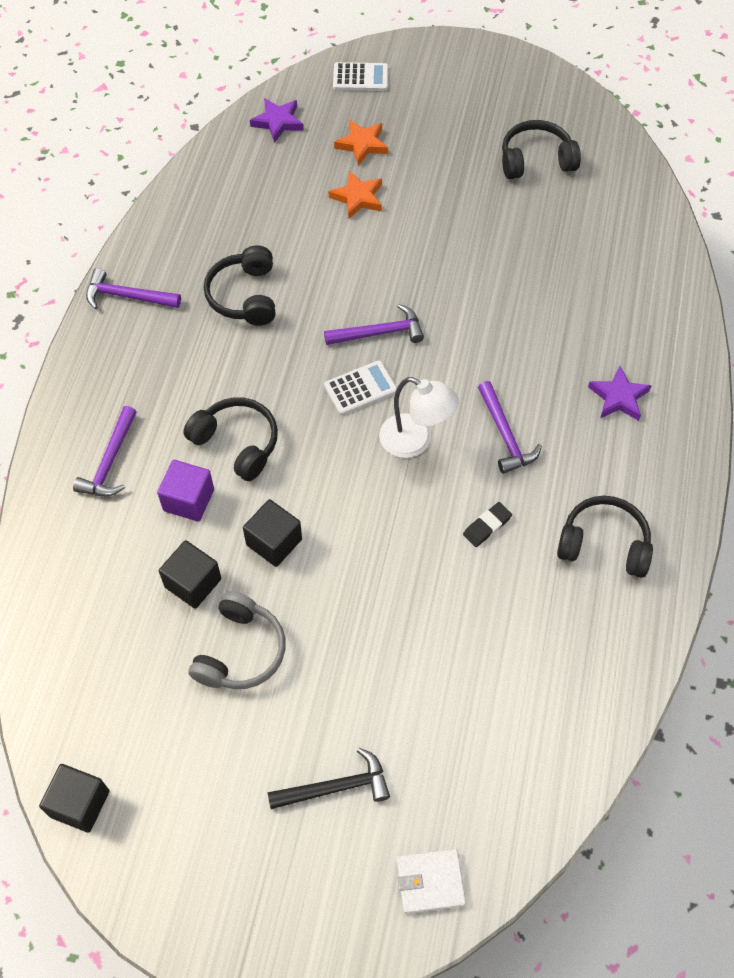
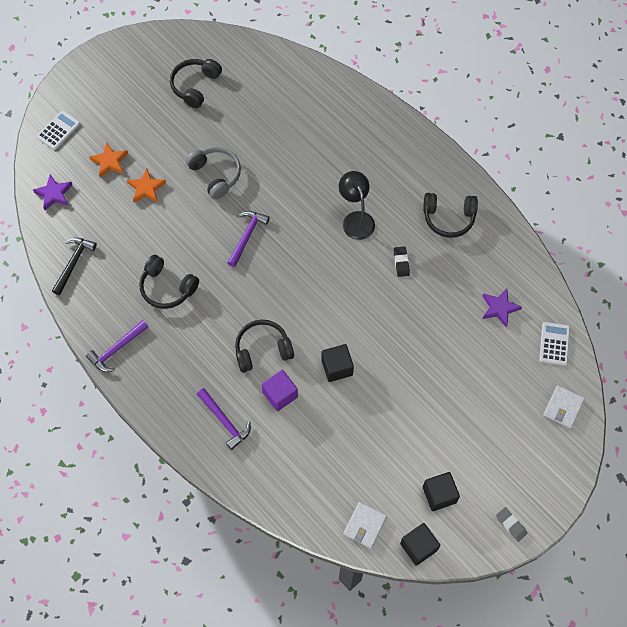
camera: 55 degrees left, 5 degrees up
(69, 714) = (365, 525): none -> white wallet
(192, 915) = (511, 525): none -> grey eraser
(193, 583) = (332, 421): black cube -> black cube (439, 495)
(240, 651) = (388, 421): grey headphones -> grey headphones (216, 175)
(336, 787) = (490, 420): black hammer -> black hammer (73, 263)
(360, 388) = (275, 268): white calculator -> white calculator (554, 344)
(415, 441) = (327, 263): white lamp -> none
(505, 435) = (356, 219): purple hammer -> black lamp
(604, 544) = (448, 218): black headphones -> black headphones turned 135 degrees counterclockwise
(618, 397) = (373, 154): purple star -> purple star (499, 308)

